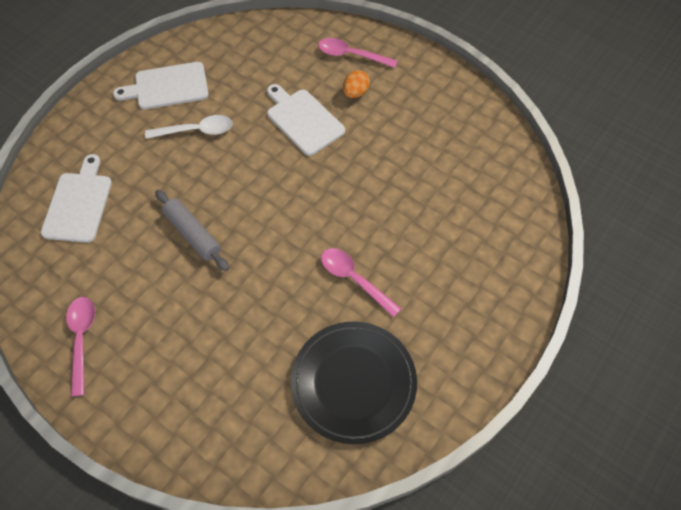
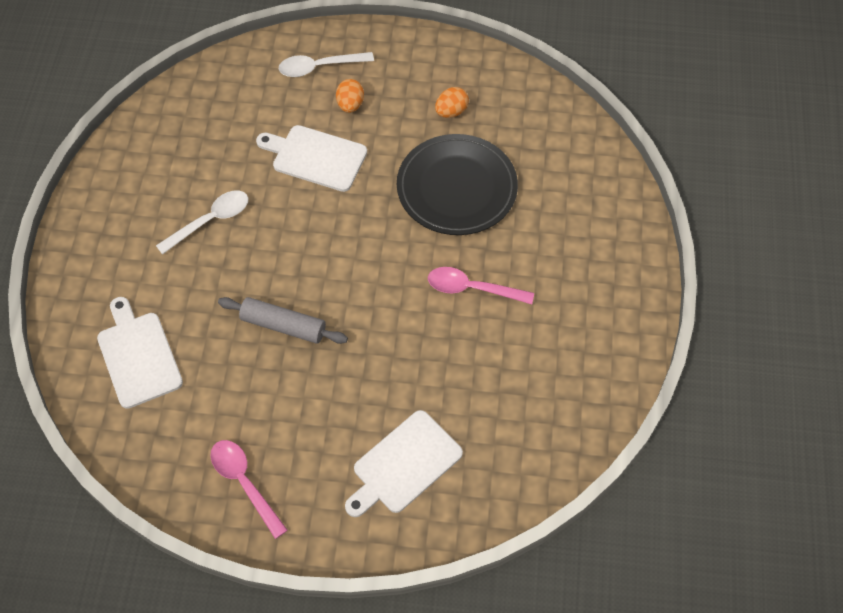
camera: 30 degrees left, 0 degrees up
(167, 87) = (144, 189): white cutting board -> white cutting board (404, 465)
(351, 55) = (319, 67): pink spoon -> white spoon
(353, 383) = (534, 382): black plate -> black plate (456, 188)
(430, 132) = (451, 112): none -> orange egg

